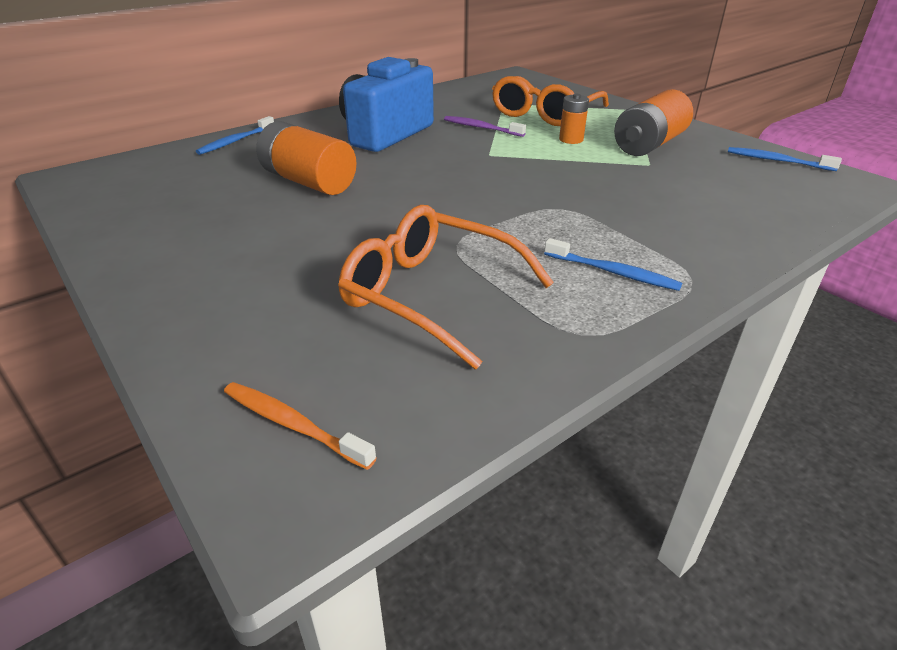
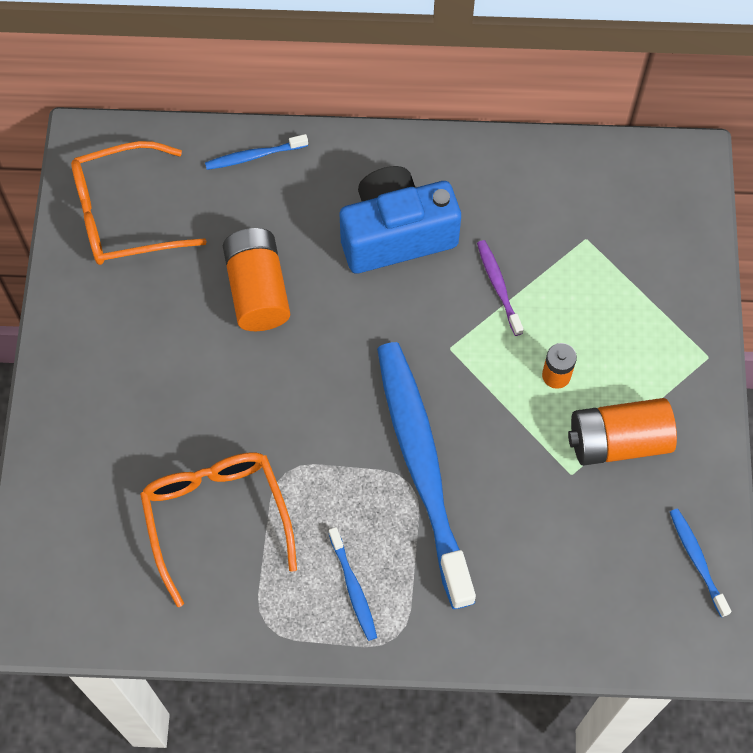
camera: 40 degrees right, 30 degrees up
(293, 424) = (60, 571): orange toothbrush -> none
(544, 114) = (597, 298): orange glasses -> orange glasses (124, 215)
(556, 198) = (422, 467): none -> blue toothbrush

